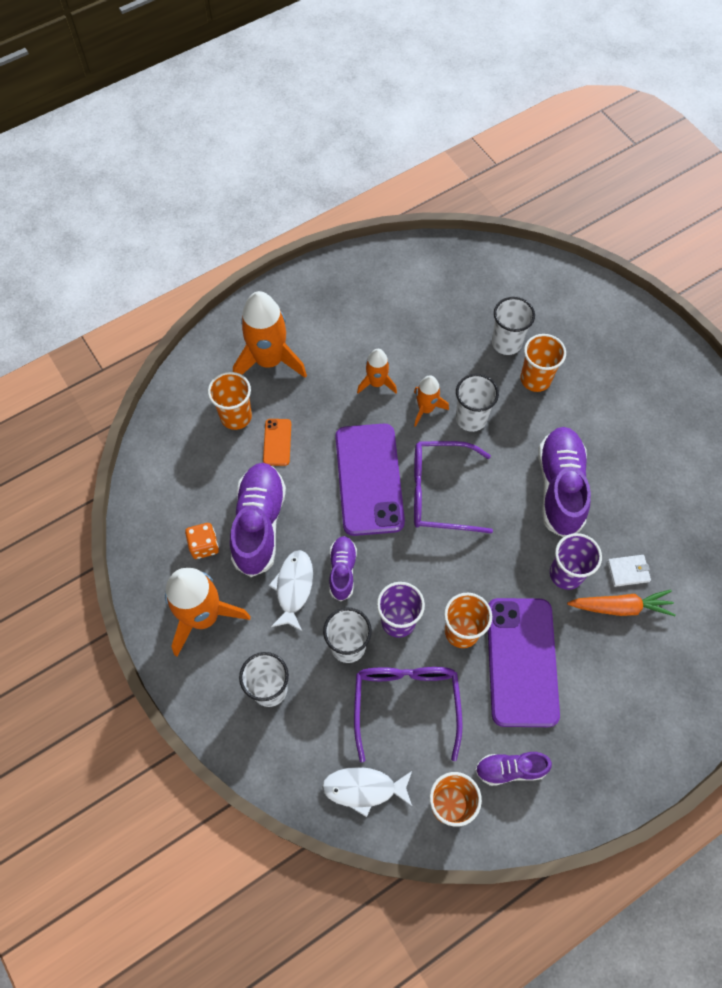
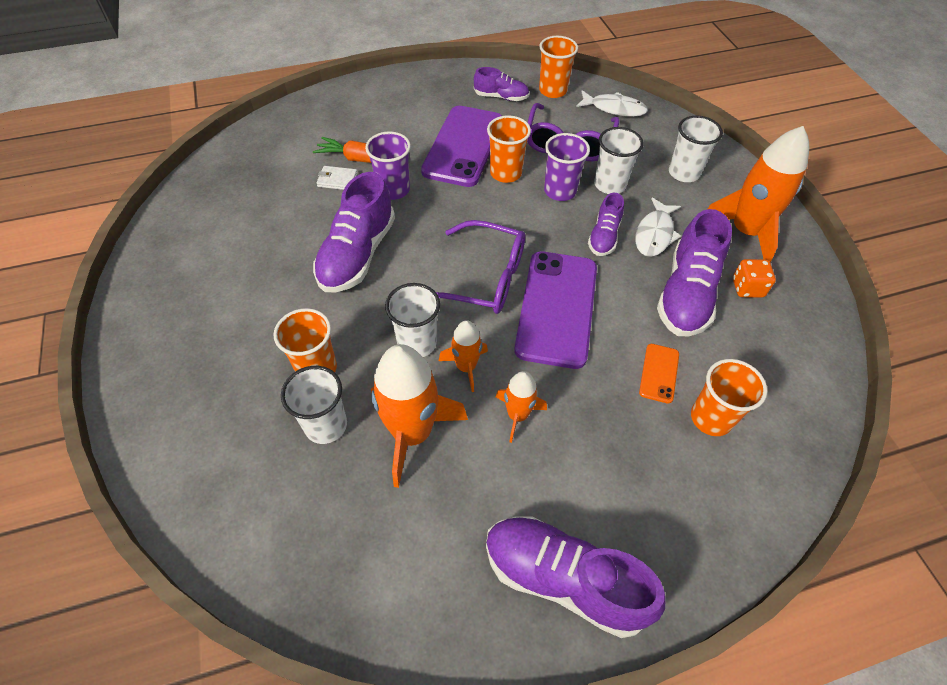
camera: 165 degrees left, 10 degrees down
(269, 360) = (660, 487): orange rocket -> orange rocket (412, 433)
(323, 296) = (563, 579): none -> purple shoe

